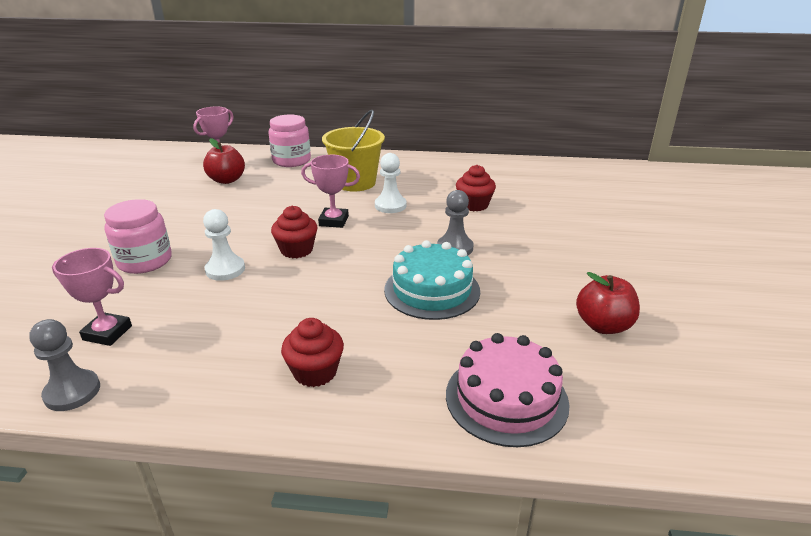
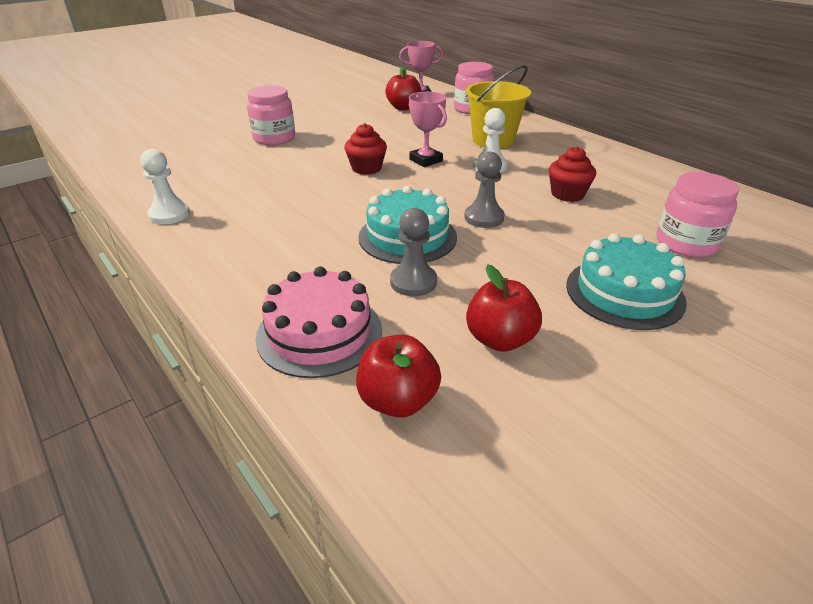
camera: 45 degrees right, 5 degrees up
(72, 392) = (136, 188): grey pawn -> grey pawn (413, 282)
(107, 333) = (195, 168): pink trophy -> none
(225, 269) = (305, 161): white pawn -> white pawn (169, 214)
(315, 372) = (245, 243): red cupcake -> none
(582, 208) = (686, 243): none -> pink jar
(606, 256) = (624, 293): none -> turquoise cake
(625, 403) = (398, 400): none -> red apple

